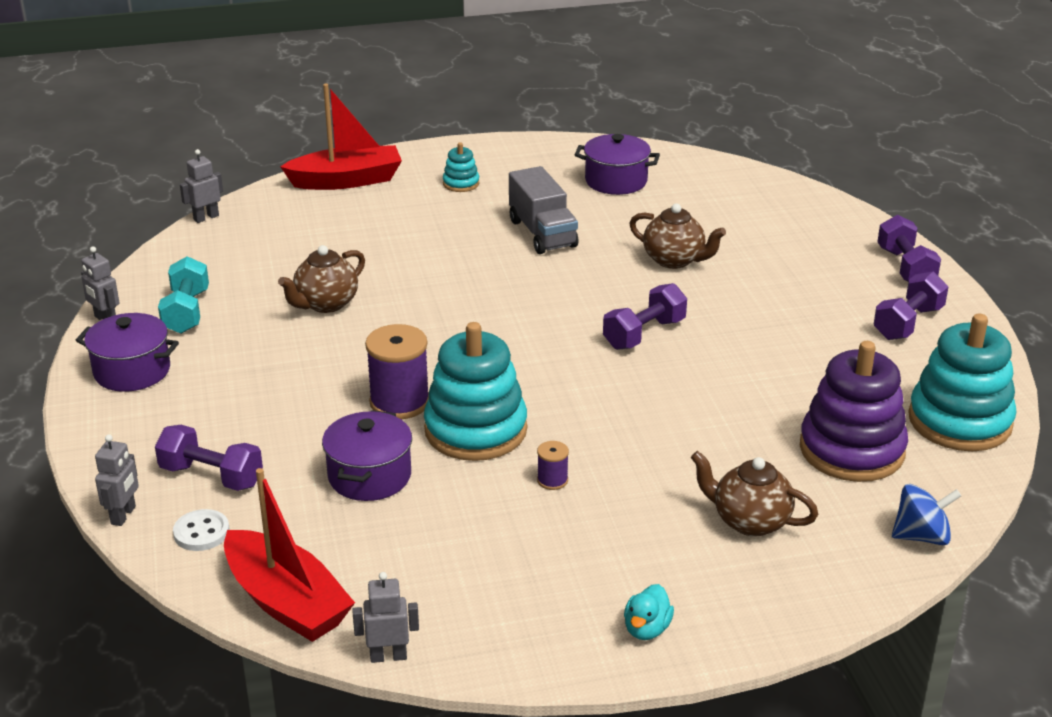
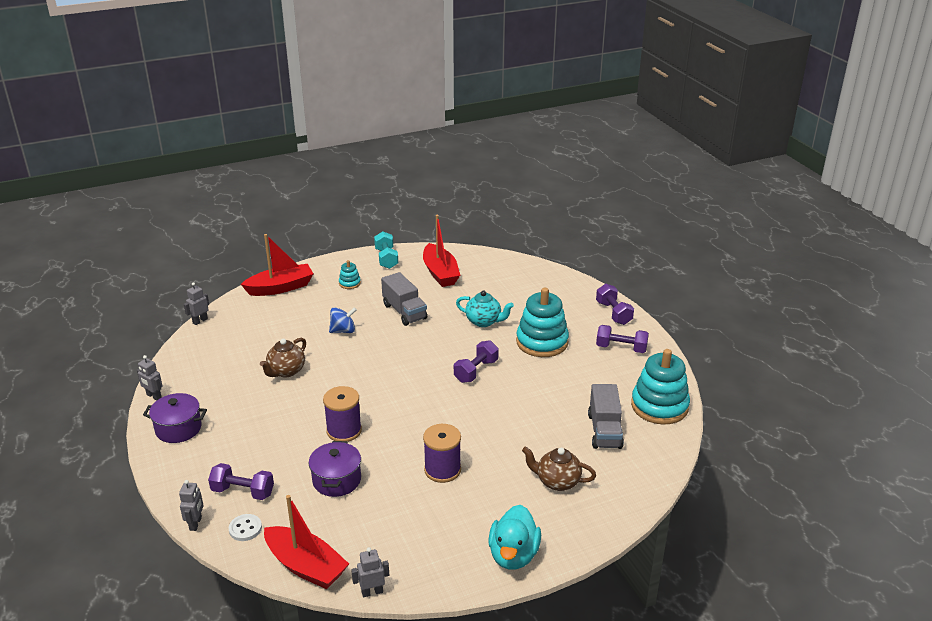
camera: 10 degrees left, 0 degrees up
(186, 312) = (202, 386): turquoise dumbbell -> turquoise dumbbell (386, 258)
(475, 430) = (392, 443): turquoise stacking toy -> turquoise stacking toy (542, 342)
(552, 480) = (442, 470): purple spool -> purple spool, size x2.07
(616, 181) = (440, 273): purple pot -> red boat
(646, 629) = (513, 555): turquoise duck -> turquoise duck, size x1.93
(674, 260) = (484, 321): brown teapot -> turquoise teapot
(851, 450) = (604, 431): purple stacking toy -> grey truck
(908, 323) = (621, 348): purple dumbbell -> purple dumbbell turned 75 degrees clockwise
(921, 536) = (651, 479): blue spinning top -> blue spinning top (343, 331)

